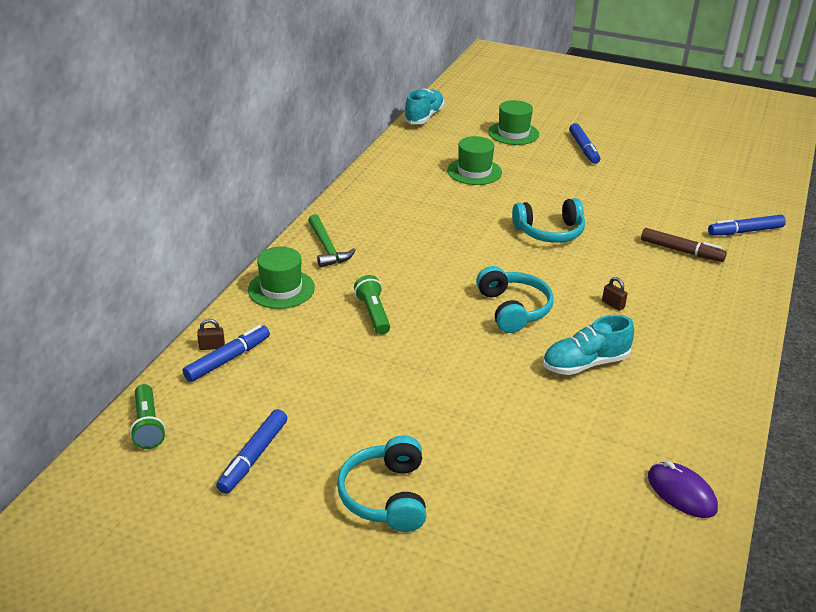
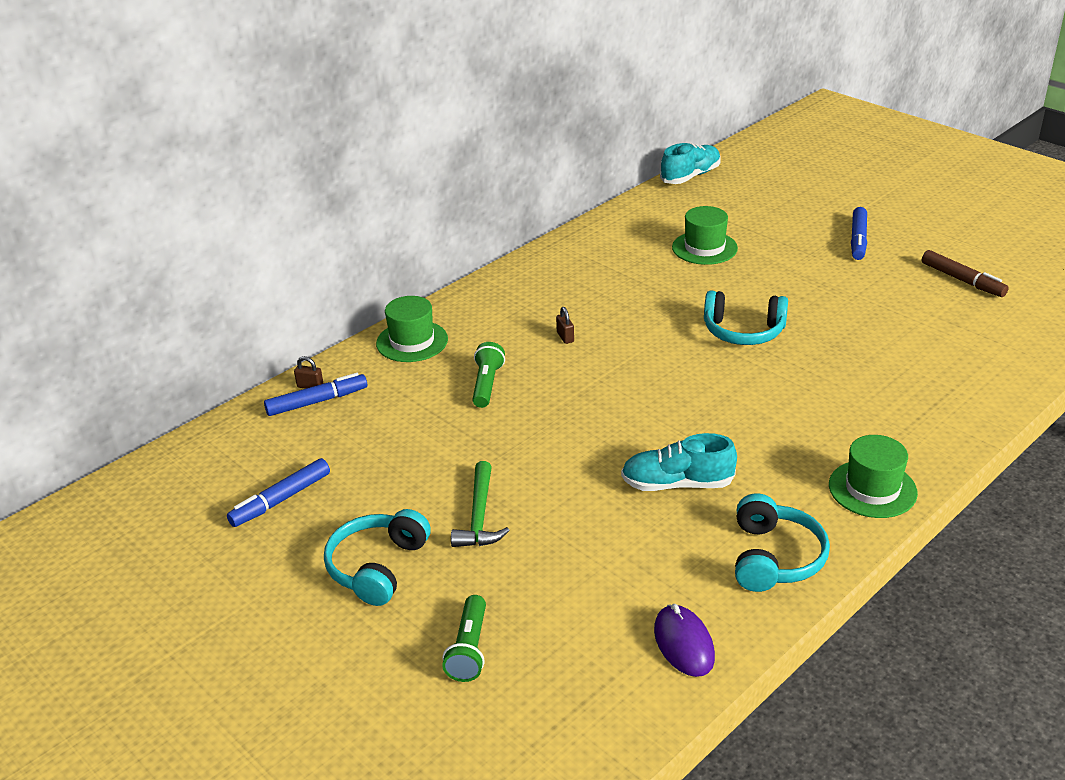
camera: 25 degrees right, 0 degrees up
(148, 425) = (208, 449): green flashlight -> green flashlight (469, 649)
(327, 248) = (486, 307): green hammer -> green hammer (479, 516)
(513, 133) = (783, 209): green hat -> green hat (872, 489)
(513, 309) = (639, 409): turquoise headphones -> turquoise headphones (774, 558)
(613, 304) = (758, 426): brown padlock -> brown padlock (565, 337)
(681, 251) = (890, 381): brown marker -> brown marker (962, 280)
(745, 231) = (993, 372): blue marker -> none

